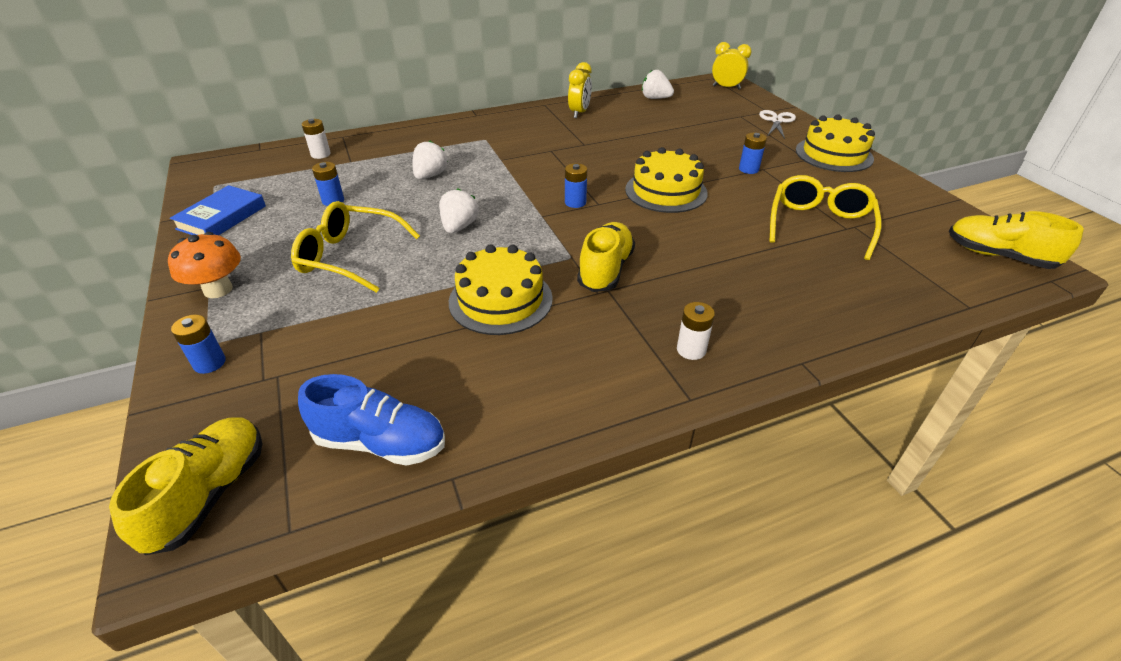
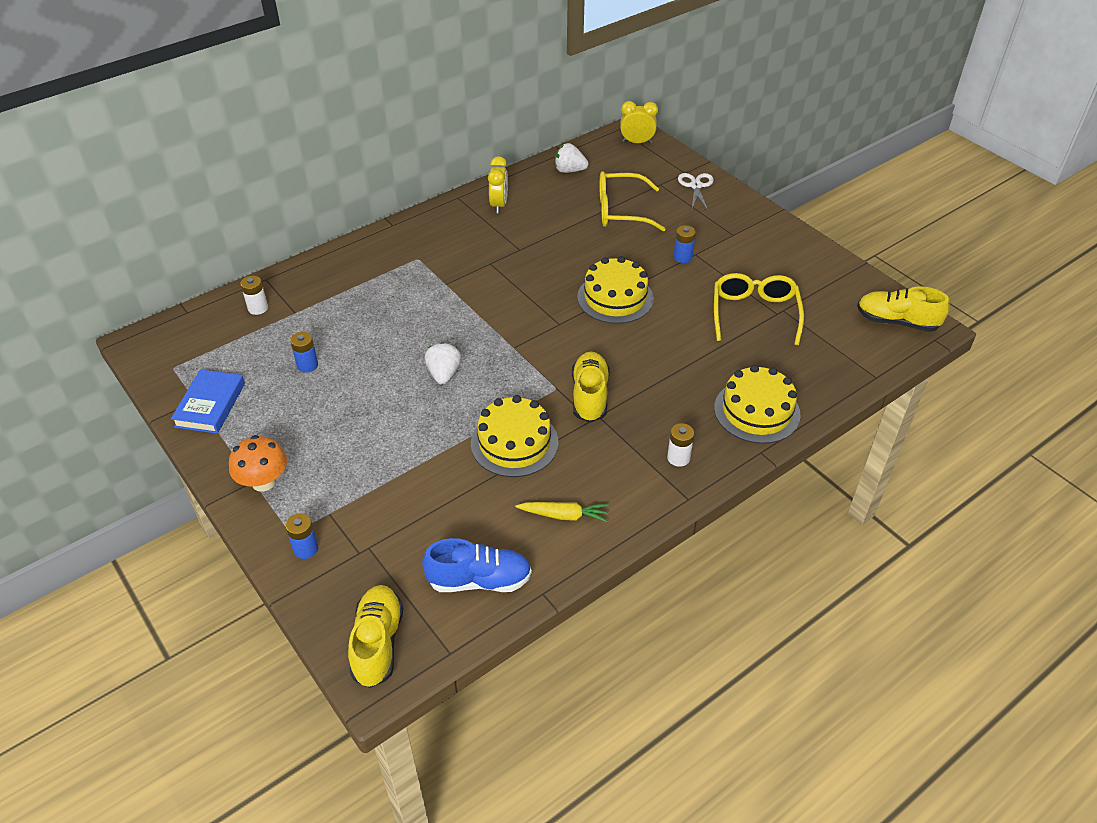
camera: 15 degrees left, 5 degrees up
(349, 256) = (360, 425): yellow glasses -> yellow glasses (620, 211)
(430, 176) = (386, 317): white strawberry -> none
(523, 387) = (564, 515): none -> yellow carrot
(575, 202) = (538, 326): blue battery -> none
(833, 154) = (755, 224): yellow cake -> yellow cake (757, 411)

